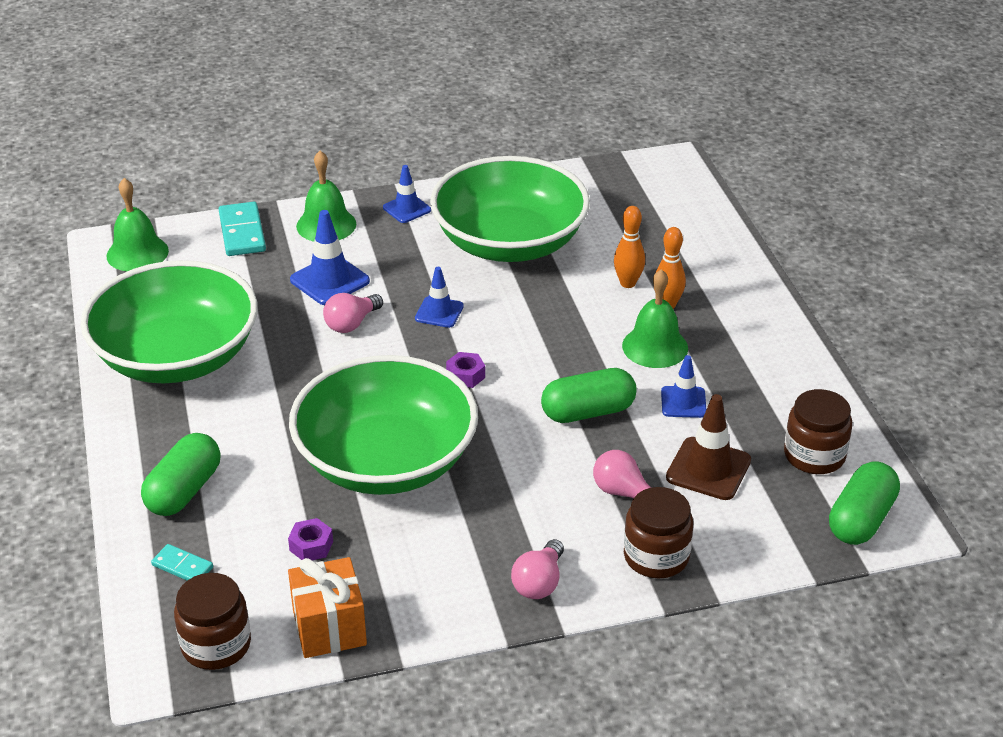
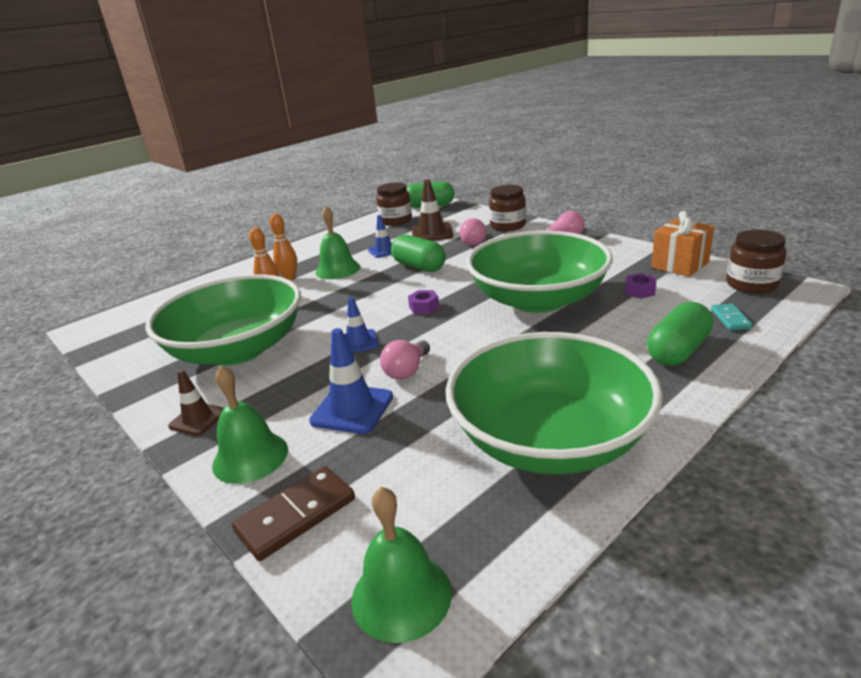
camera: 115 degrees left, 10 degrees down
(184, 491) = (678, 351): green capsule -> green capsule turned 45 degrees counterclockwise
(242, 232) = (296, 515): turquoise domino -> brown domino
(351, 323) = (407, 371): pink light bulb -> pink light bulb turned 105 degrees clockwise
(407, 209) = (198, 419): blue traffic cone -> brown traffic cone

